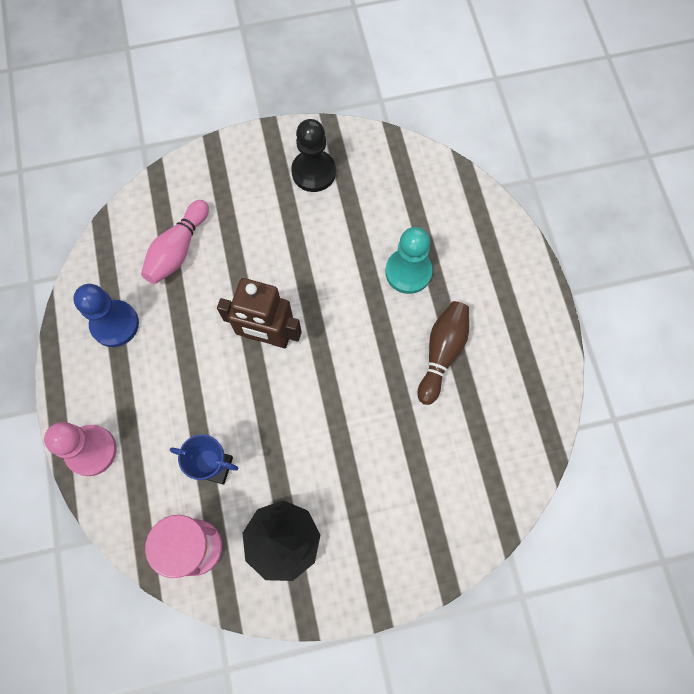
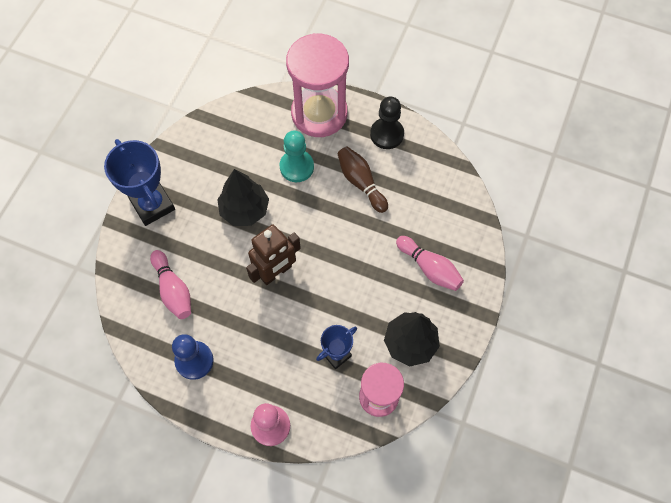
camera: 55 degrees left, 5 degrees down
(257, 164) = (152, 205): none -> blue trophy
(313, 172) = (186, 176): black pawn -> black pawn (387, 134)
(317, 255) = (244, 210): none -> black tree
(392, 503) = (429, 268): none -> pink bowling pin
(493, 250) = (319, 113): none -> pink hourglass

